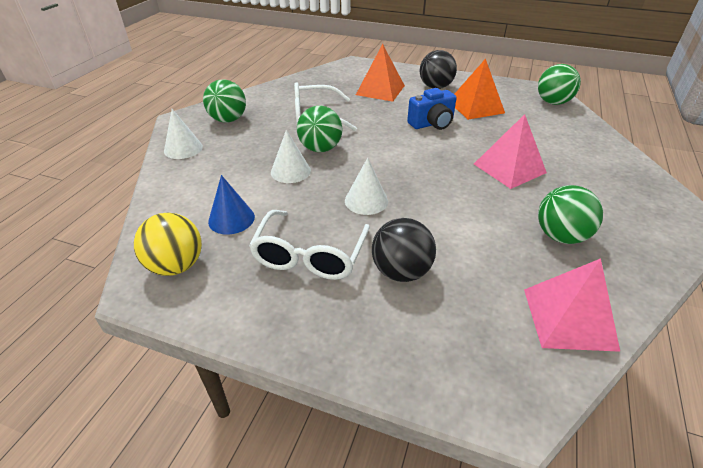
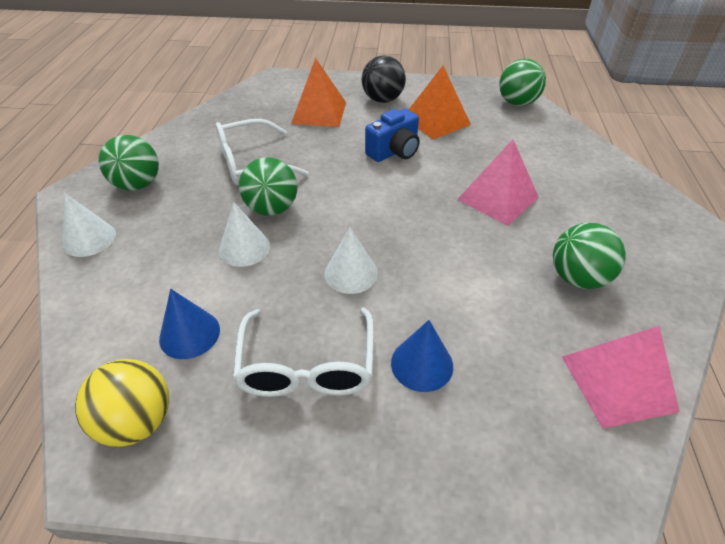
camera: 15 degrees left, 5 degrees up
(401, 271) = (422, 364): black ball -> blue cone

